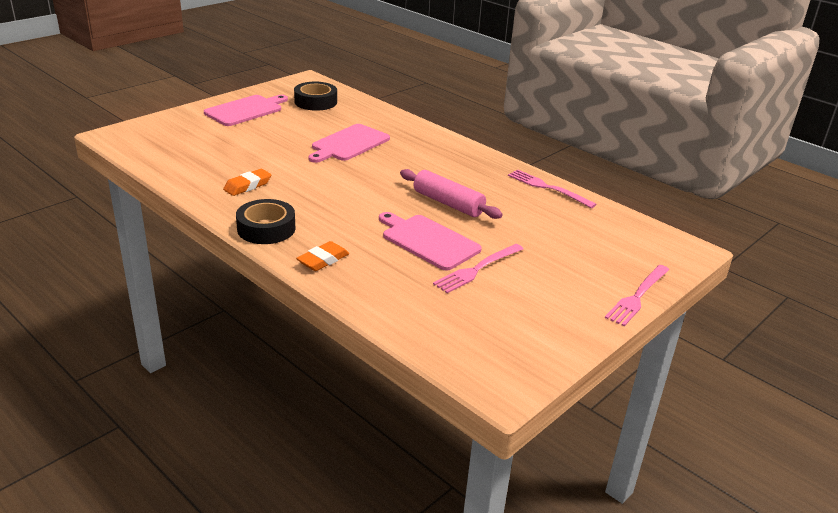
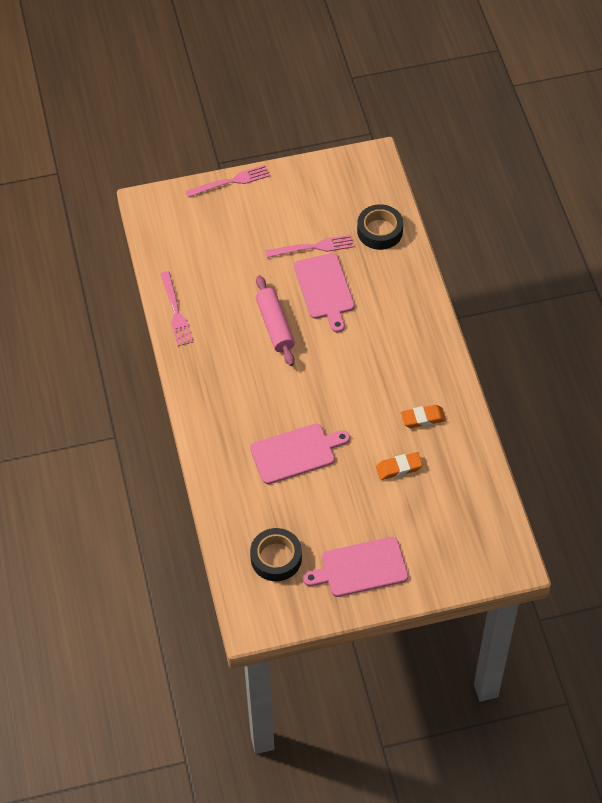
camera: 145 degrees left, 25 degrees up
(266, 228) = (435, 352): black tape -> black tape (380, 231)
(323, 260) = (412, 300): orange eraser -> orange eraser (399, 468)

